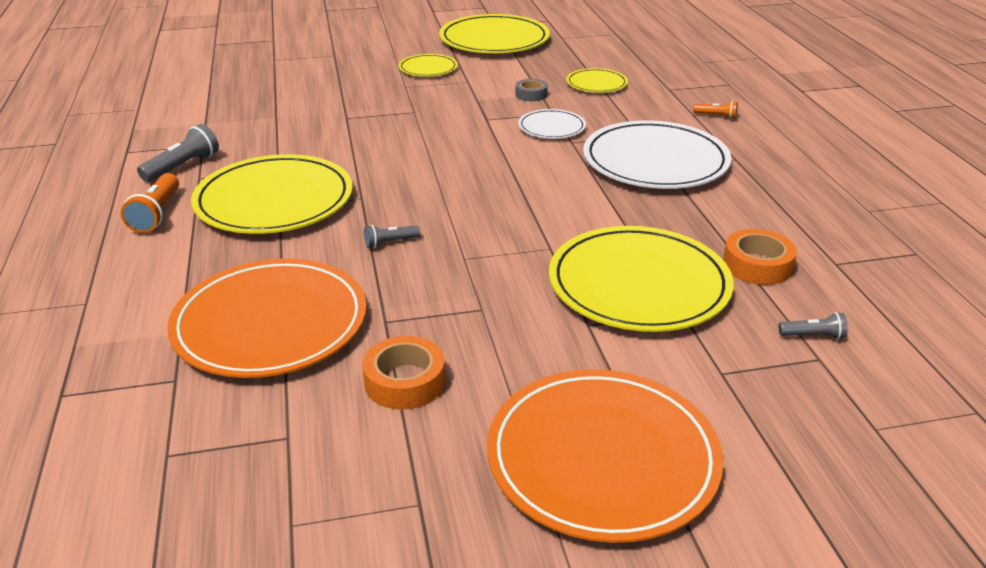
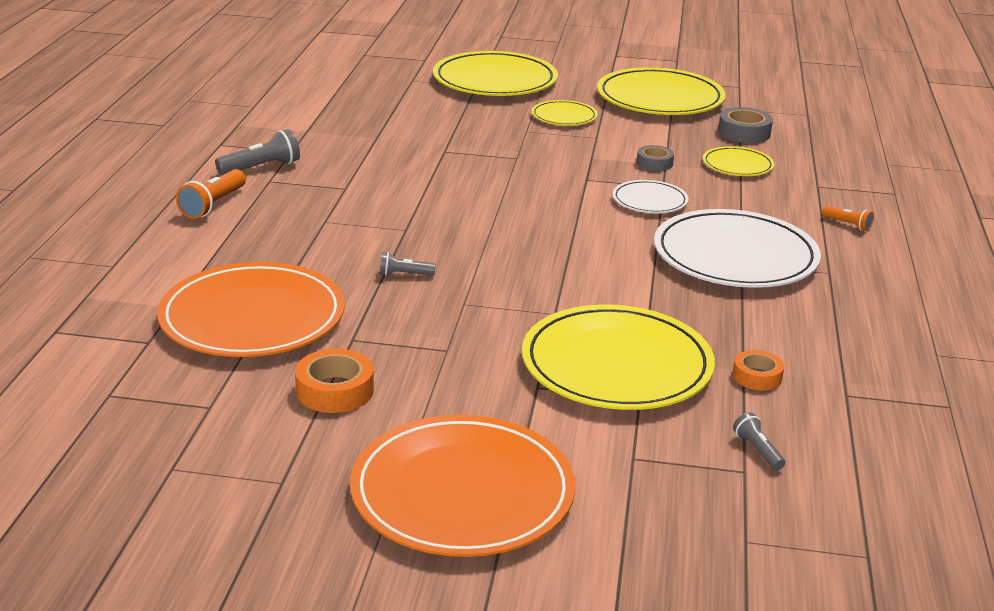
camera: 20 degrees right, 5 degrees down
(274, 200) = (324, 215): yellow plate -> yellow plate (495, 80)
(580, 56) = (744, 133): none -> grey tape
(757, 265) = (757, 376): orange tape -> orange tape, size x0.66
(813, 335) = (757, 450): grey flashlight -> grey flashlight turned 135 degrees counterclockwise

